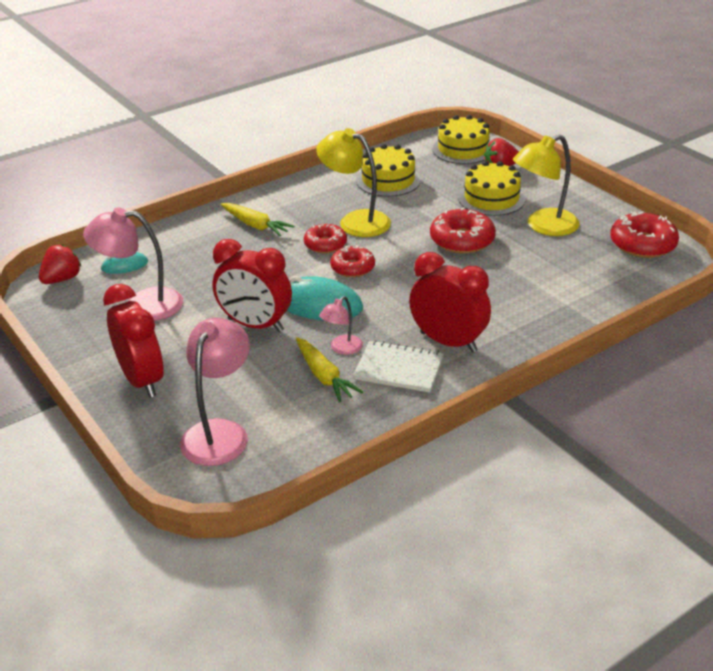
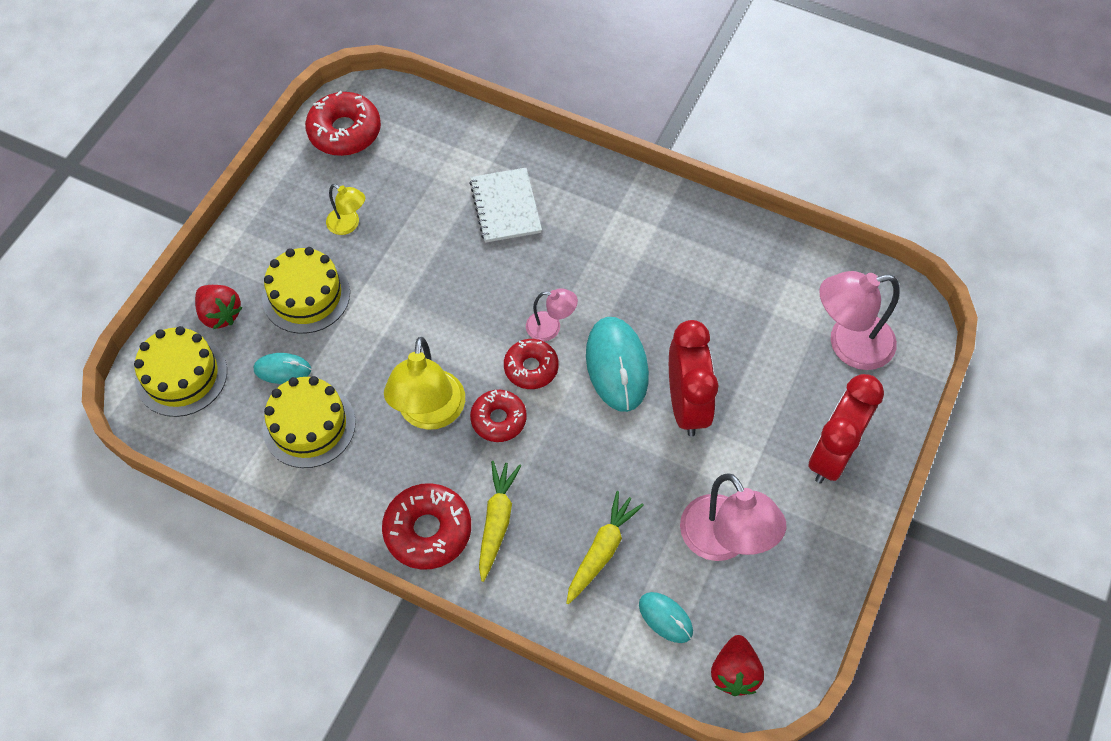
camera: 120 degrees left, 25 degrees up
(62, 279) = (734, 672): red strawberry -> red strawberry turned 90 degrees counterclockwise
(324, 376) = (723, 304): yellow carrot -> yellow carrot (602, 550)
(342, 349) = (674, 309): pink lamp -> pink lamp (550, 327)
(399, 368) = (673, 251): white notebook -> white notebook (505, 206)
(438, 180) = (282, 370): none -> turquoise mouse
(448, 342) = (610, 229): red clock -> none
(462, 240) = (418, 288): red donut -> red donut (428, 530)
(543, 226) = (348, 225): yellow lamp -> yellow lamp, size x0.53

